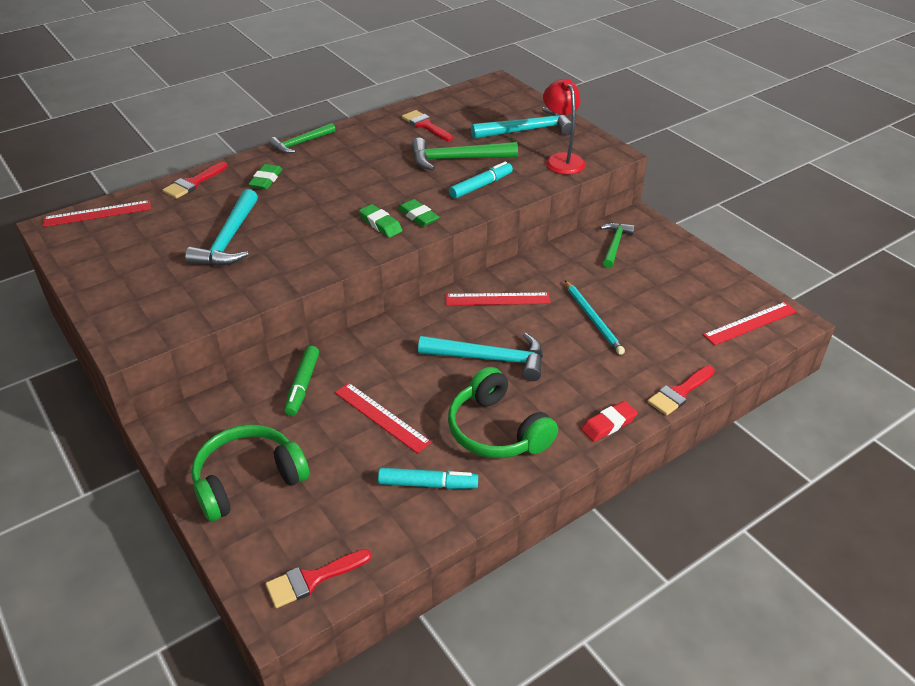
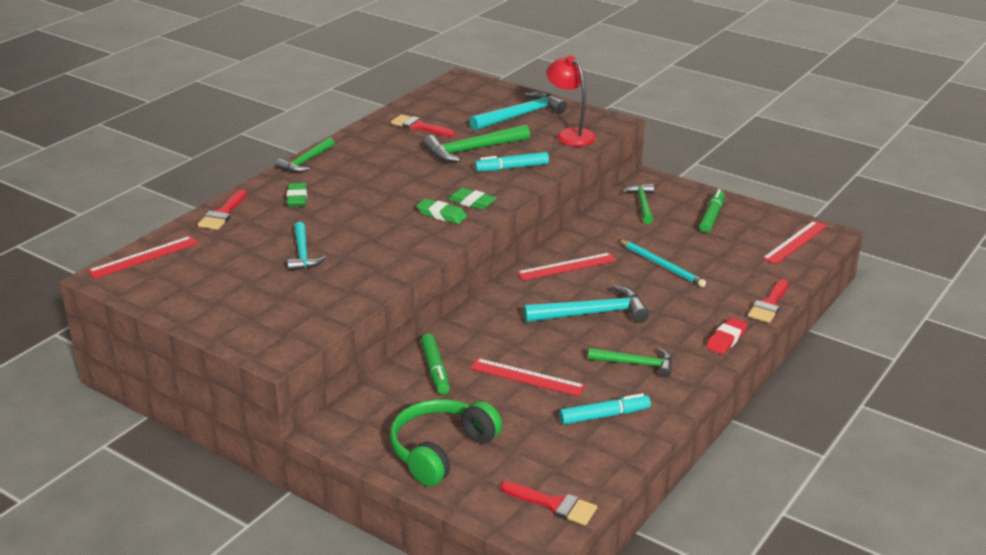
camera: 20 degrees left, 10 degrees down
(228, 240) = (302, 254): turquoise hammer -> turquoise hammer, size x0.66
(312, 579) = (554, 505): red brush -> red brush turned 105 degrees counterclockwise
(481, 186) = (512, 168): turquoise marker -> turquoise marker turned 135 degrees counterclockwise
(497, 430) = (636, 364): green headphones -> green hammer
(678, 273) = (711, 216): none -> green marker

